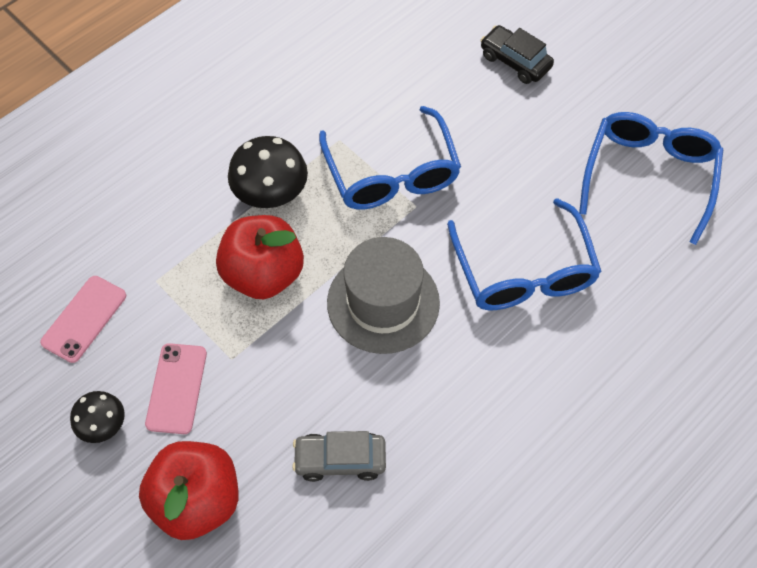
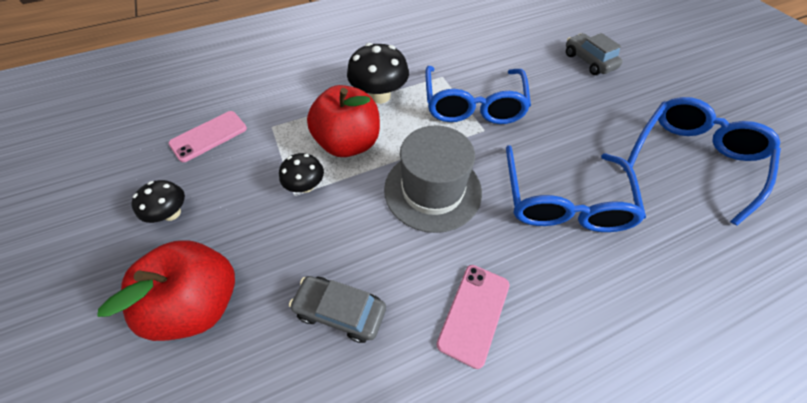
camera: 20 degrees right, 5 degrees down
(176, 388) = (241, 203): pink phone -> pink phone (474, 313)
(239, 343) = (306, 186): none -> black mushroom
(515, 61) = (588, 61): black car -> grey car

